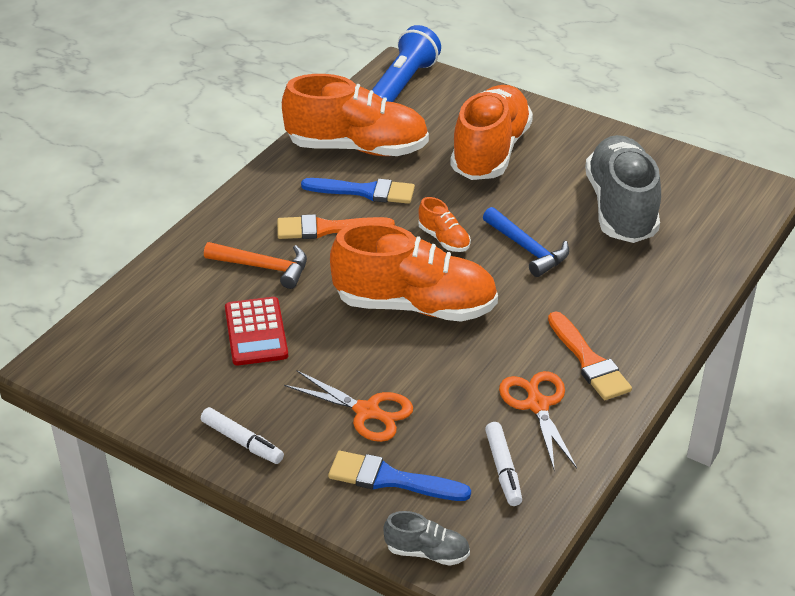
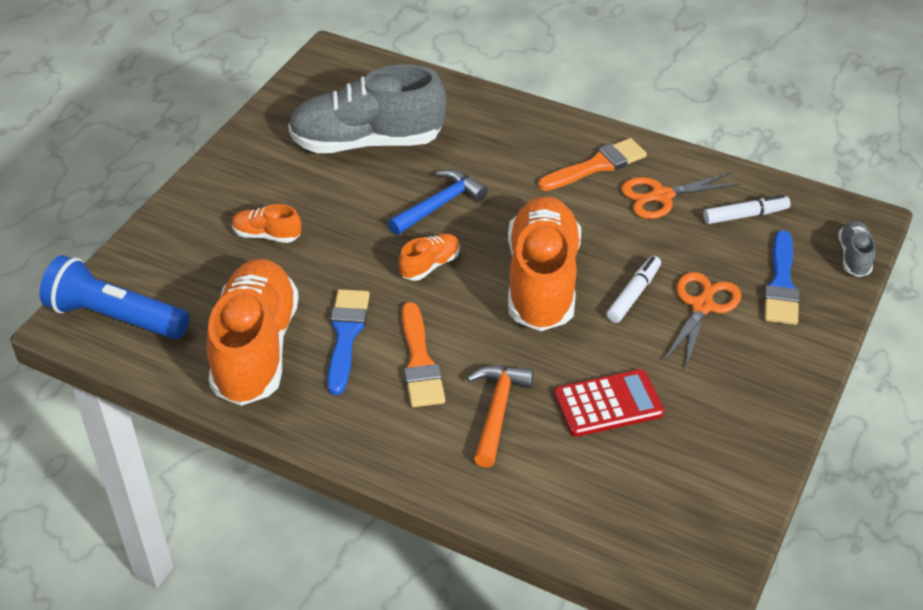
camera: 95 degrees left, 5 degrees up
(242, 442) = (770, 394): white marker -> white marker (633, 294)
(490, 152) = (266, 235): orange shoe -> orange shoe, size x0.44

